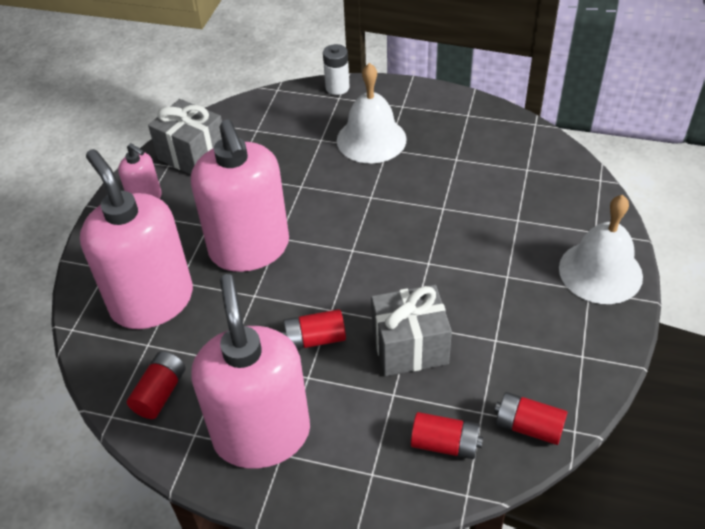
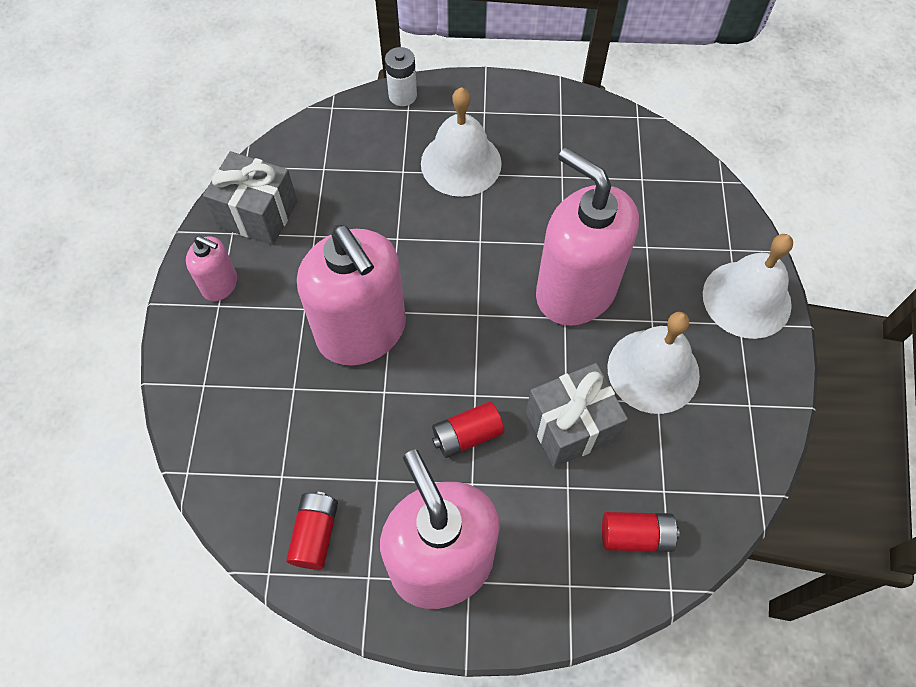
camera: 15 degrees left, 15 degrees up
(152, 301) = (270, 420): pink soap dispenser -> pink soap dispenser (575, 291)
(497, 315) = (653, 371): none -> white bell
(528, 426) = (714, 499): red battery -> none

